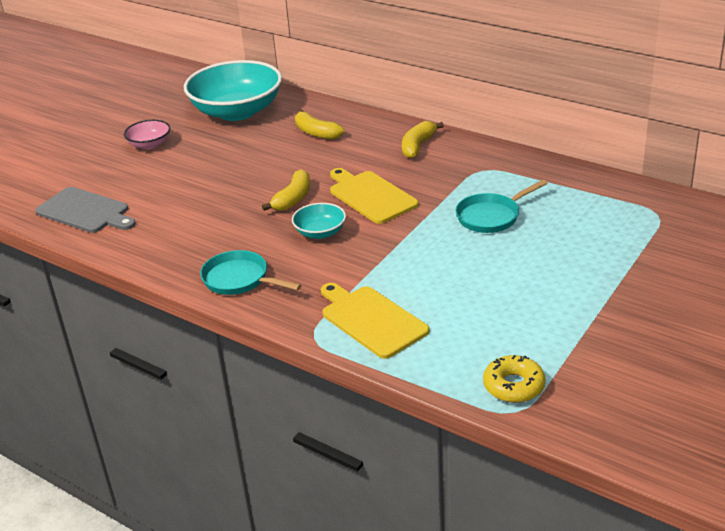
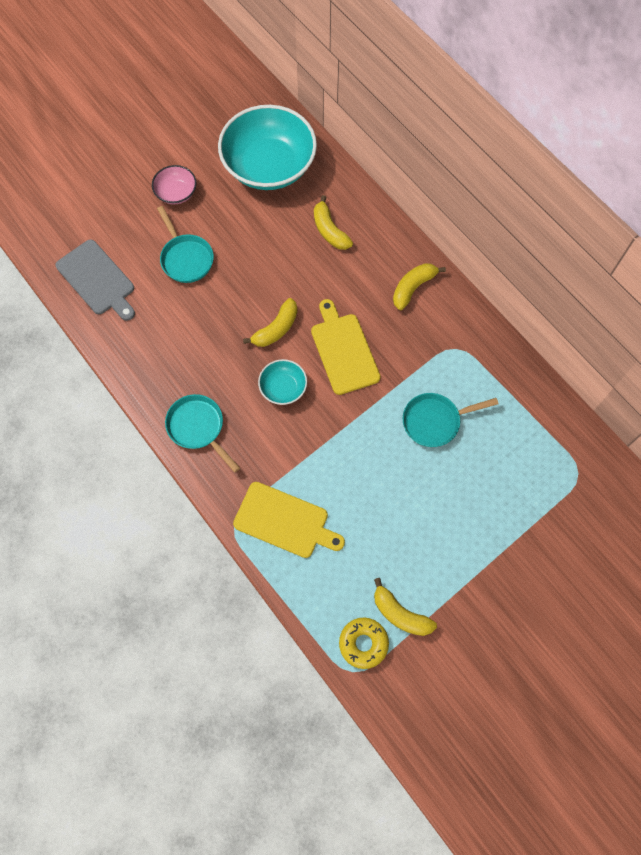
camera: 15 degrees right, 35 degrees up
(176, 178) = (186, 258): none -> turquoise pan
(371, 320) = (285, 521): yellow cutting board -> yellow cutting board turned 135 degrees clockwise
(541, 353) = (400, 614): none -> yellow banana

